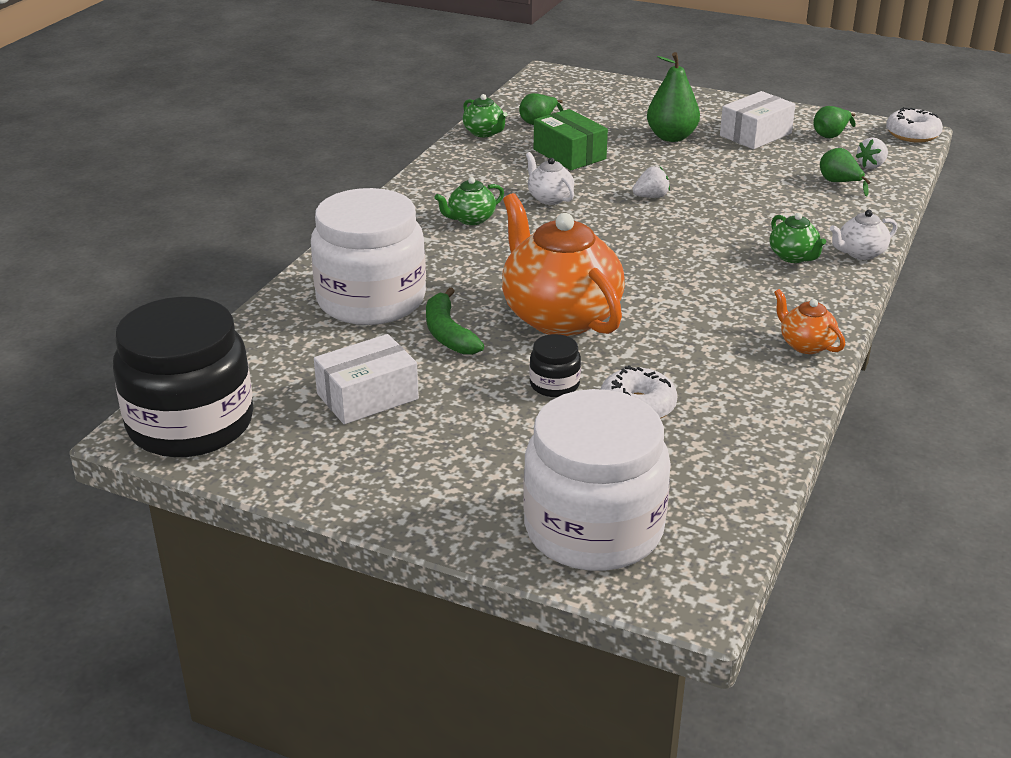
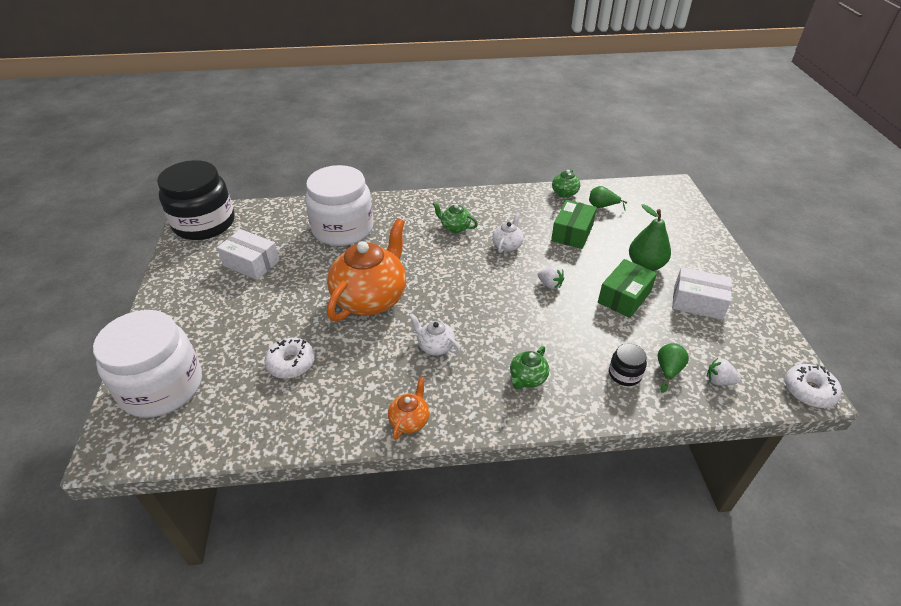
camera: 60 degrees right, 10 degrees up
(448, 333) = (327, 266): green banana -> none
(554, 384) = (297, 322): black jar -> black jar (624, 374)
(712, 165) = (624, 297): none -> green box
(831, 135) = (746, 342): green pear -> none
(860, 253) = (564, 414): white teapot -> white teapot (435, 346)

